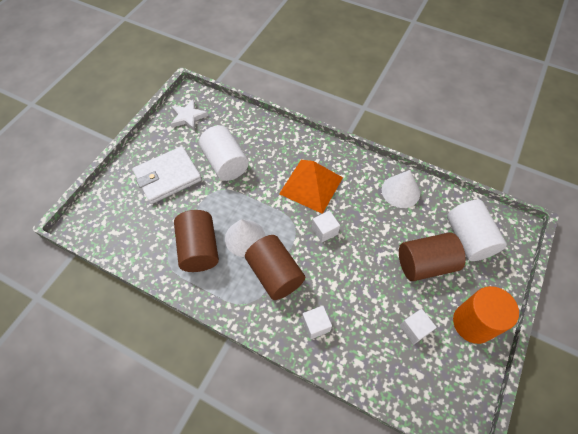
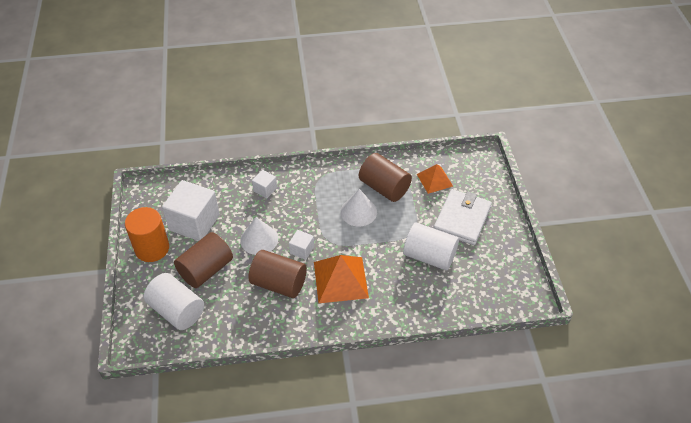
camera: 145 degrees right, 10 degrees down
(148, 227) = (434, 180): none -> orange pyramid
(188, 117) = (507, 277): white star -> none
(275, 274) = (316, 202): brown cylinder -> brown cylinder (279, 283)
(400, 191) = (258, 320): white cone -> white cone (259, 239)
(414, 329) = (194, 222): white cube -> white cube, size x2.10

